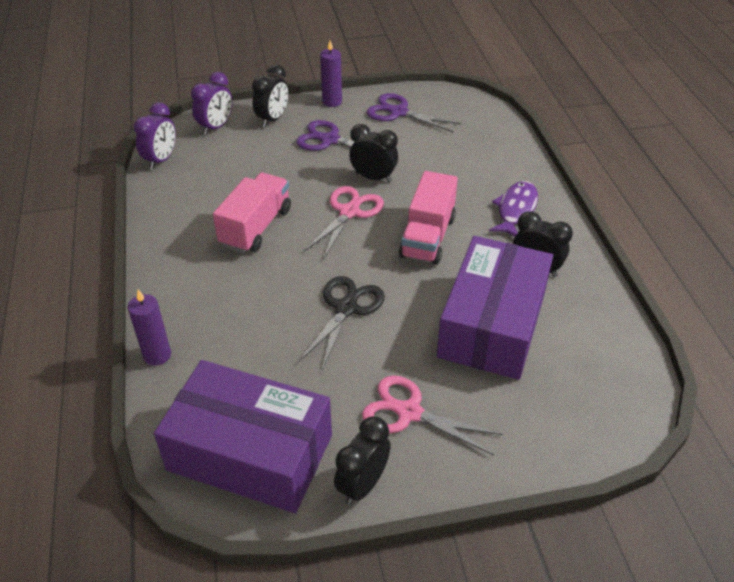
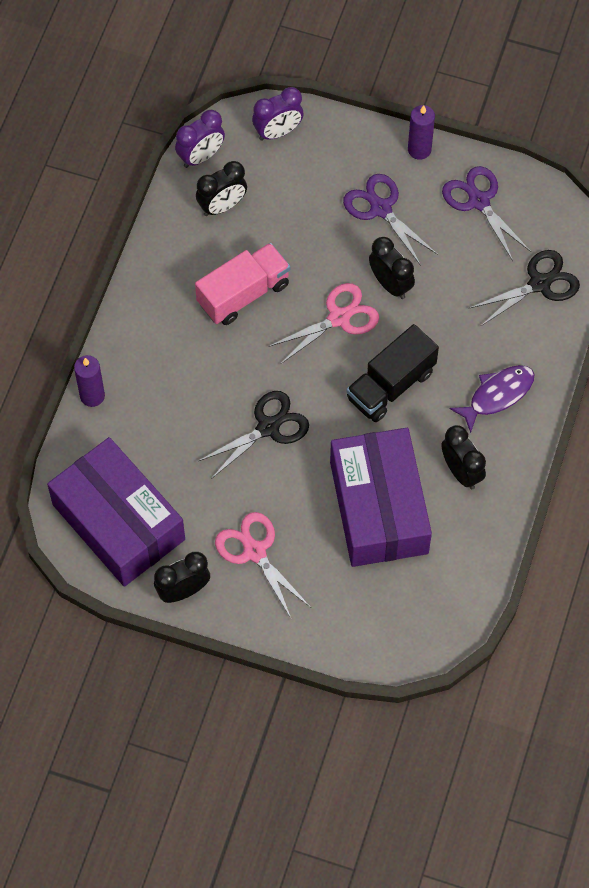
camera: 30 degrees right, 20 degrees up
(273, 119) = (341, 148): black clock -> black clock (222, 206)
(427, 237) = (391, 385): pink truck -> black truck
(483, 138) = (539, 284): none -> black scissors
(492, 324) = (378, 507): purple box -> purple box turned 60 degrees counterclockwise

